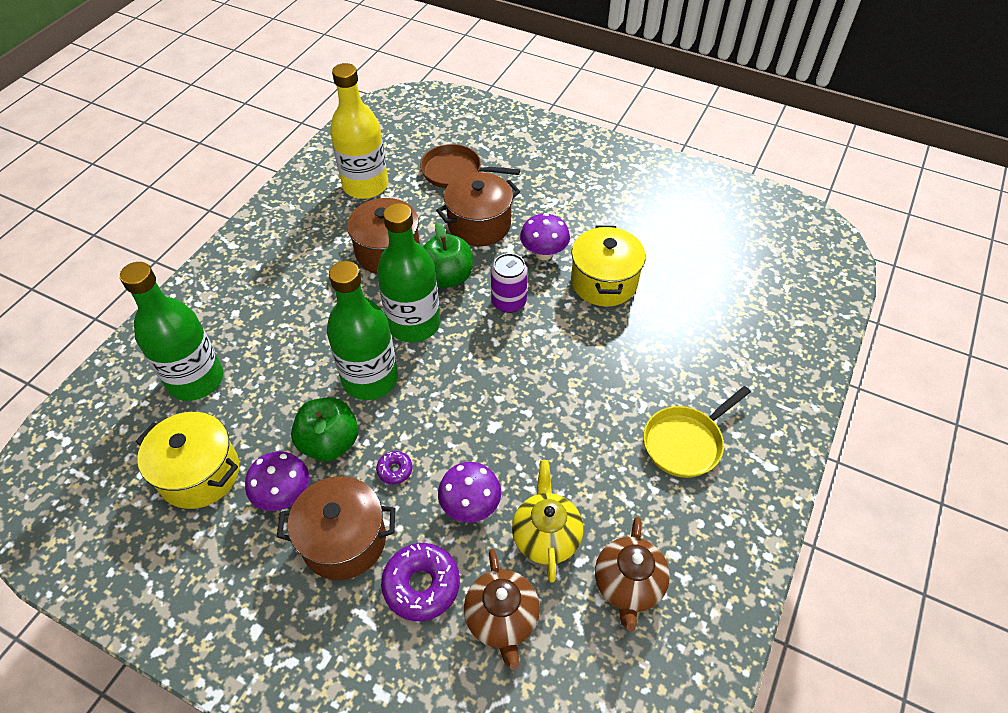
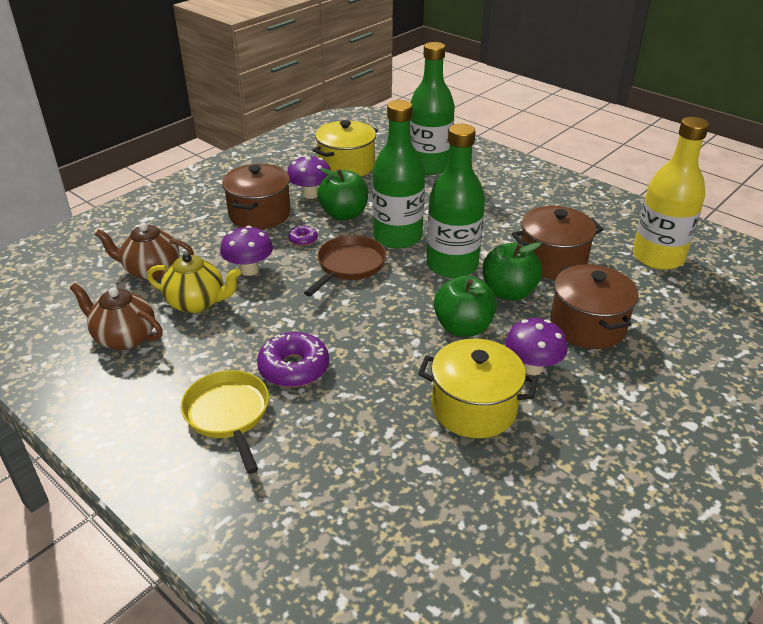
camera: 105 degrees right, 15 degrees down
(421, 585) = (203, 241): purple donut -> purple donut (294, 368)
(456, 172) = (685, 322): brown pan -> brown pan (349, 266)
(509, 302) = (463, 327): purple can -> green apple

